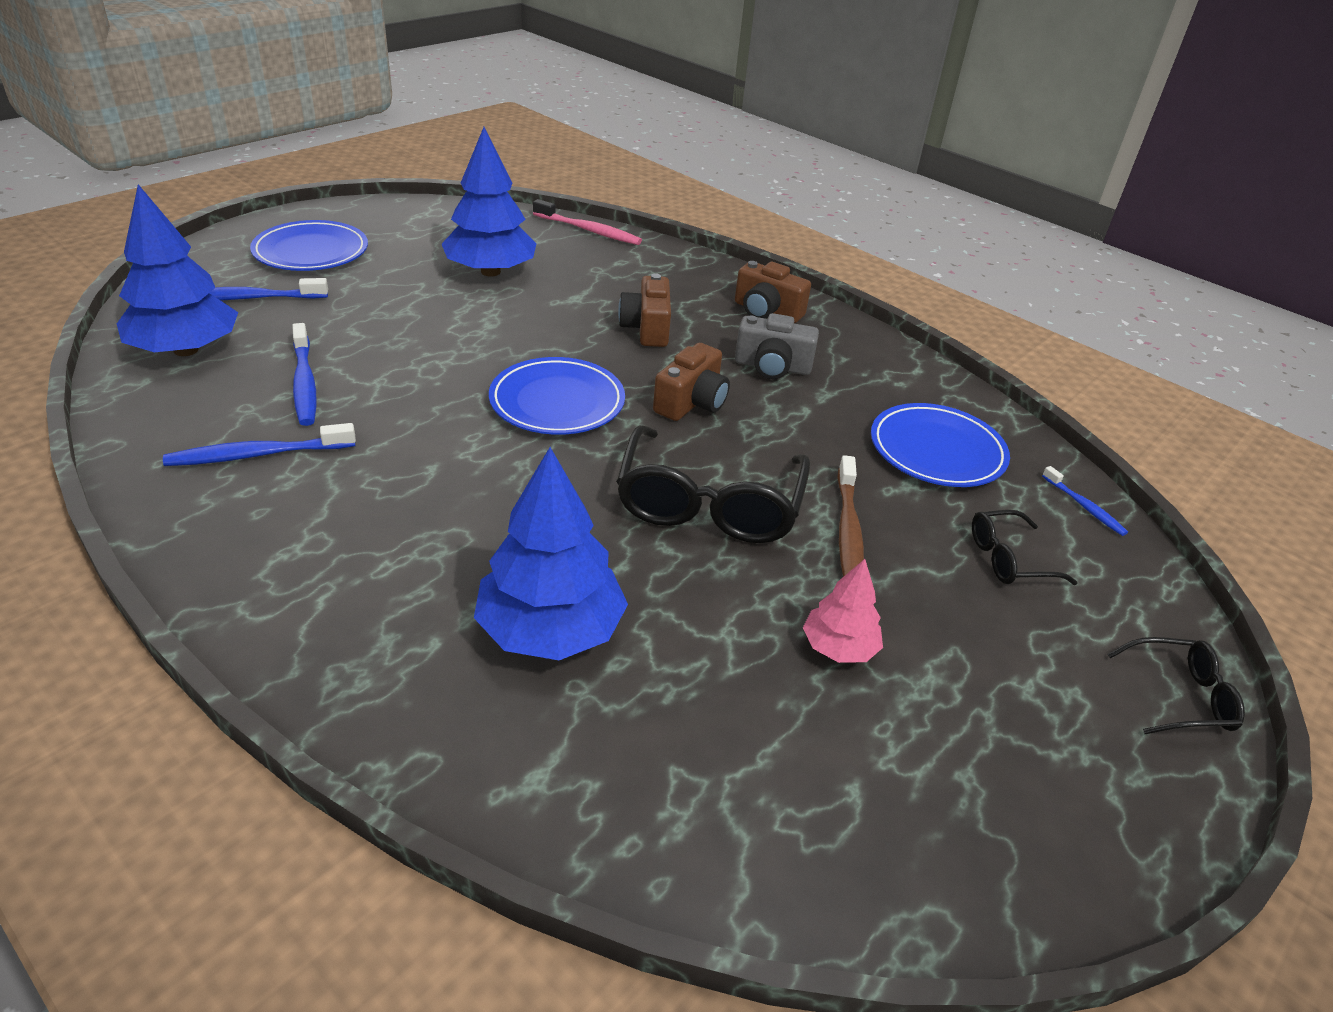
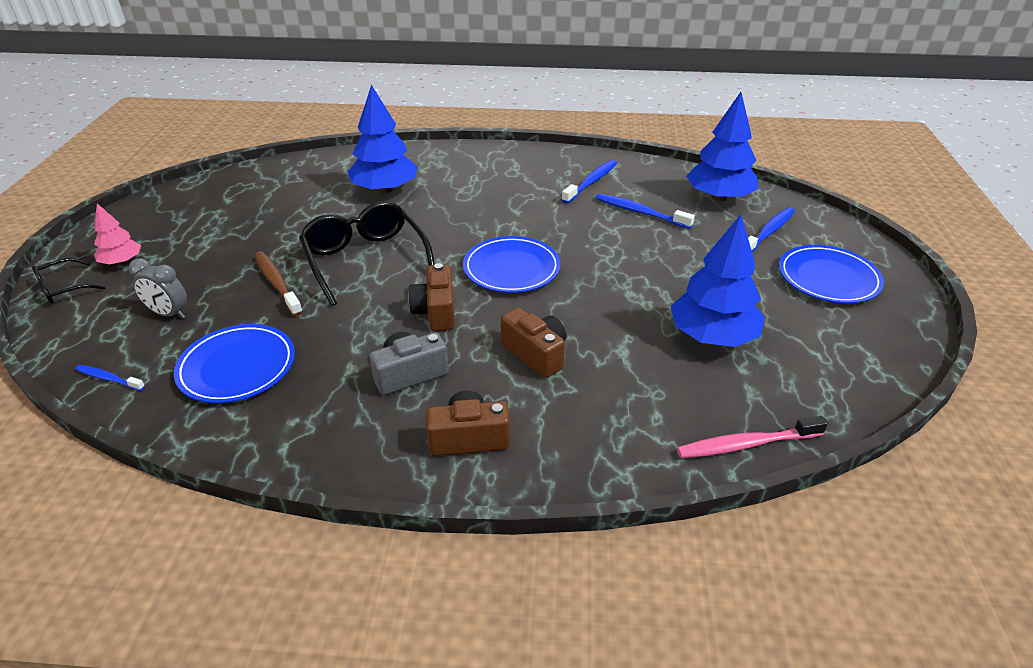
camera: 145 degrees right, 0 degrees up
(839, 647) = (255, 234): pink tree -> pink tree (122, 262)
(1008, 559) = (168, 314): black glasses -> grey clock

